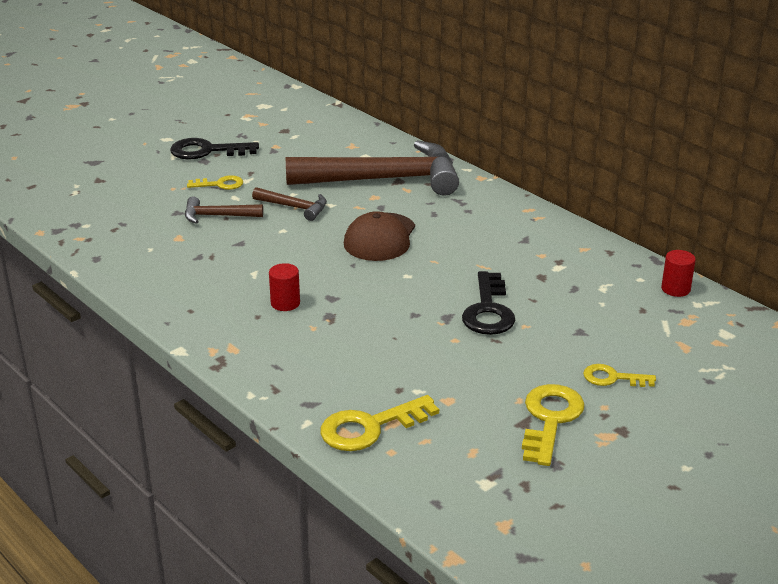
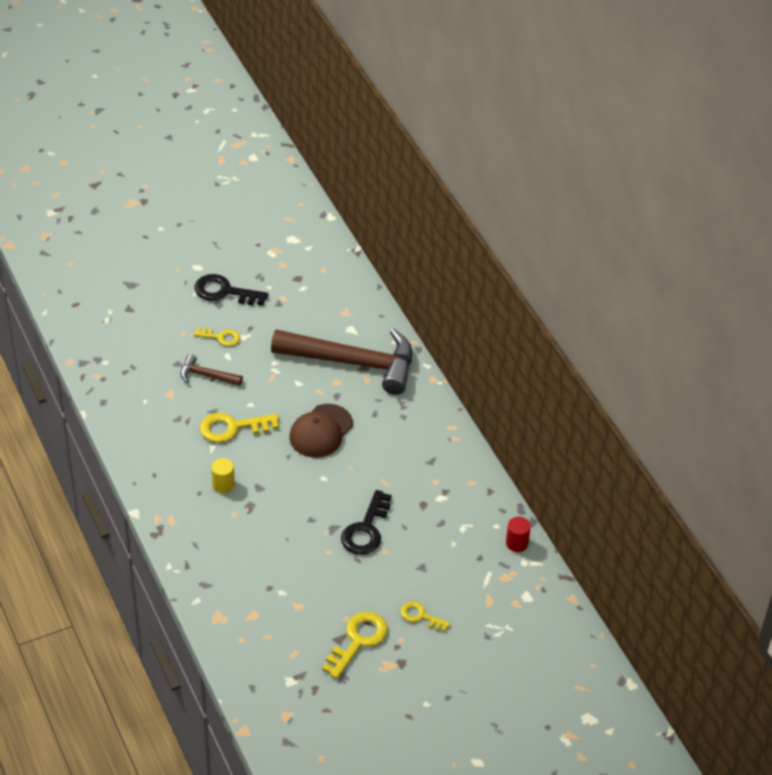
camera: 15 degrees right, 15 degrees up
(285, 303) = (223, 485): red cylinder -> yellow cylinder
(295, 207) = (269, 380): brown hammer -> none
(370, 427) = (236, 616): yellow key -> yellow key (232, 428)

